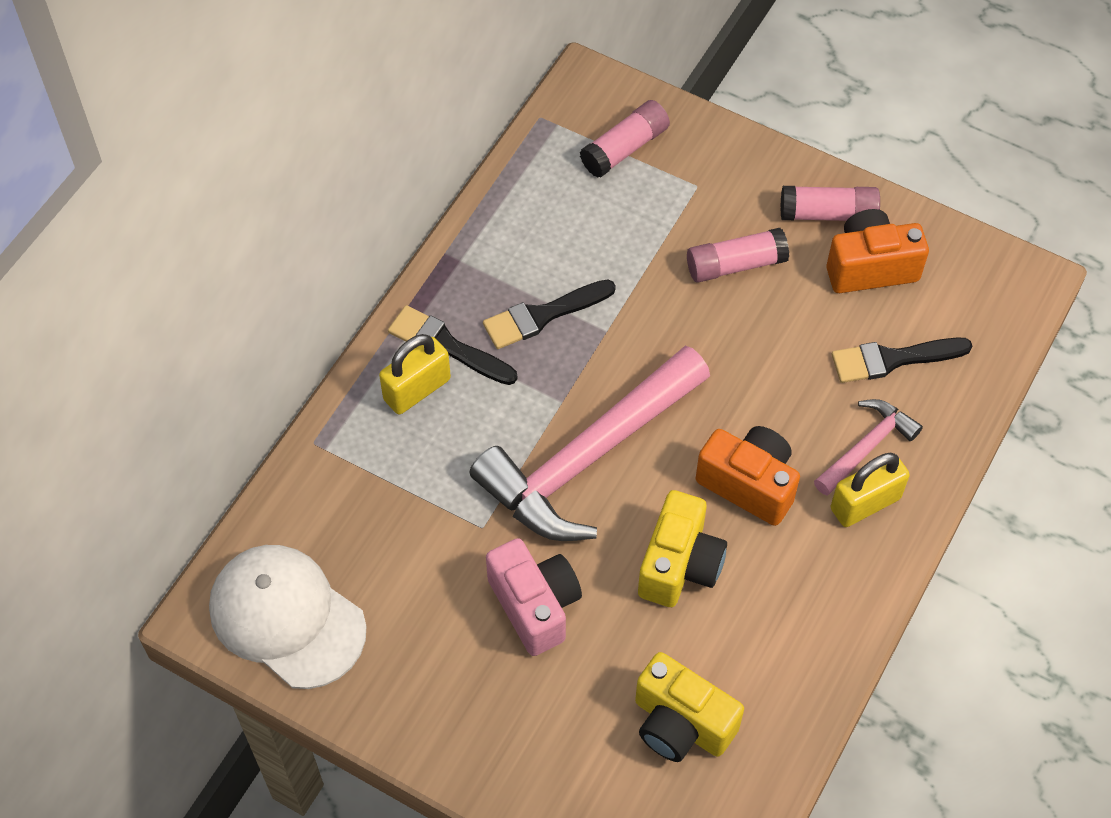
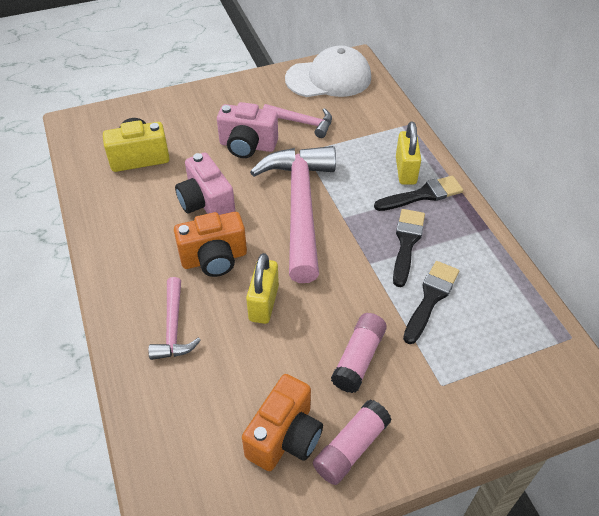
camera: 130 degrees right, 10 degrees down
(425, 575) = (302, 123): none -> pink hammer
(624, 148) = (508, 366): pink glue stick -> none
(679, 565) = (206, 203): yellow camera -> pink camera
(865, 503) = (145, 300): yellow padlock -> yellow padlock (263, 303)
(892, 359) = (209, 390): black brush -> black brush (431, 298)

